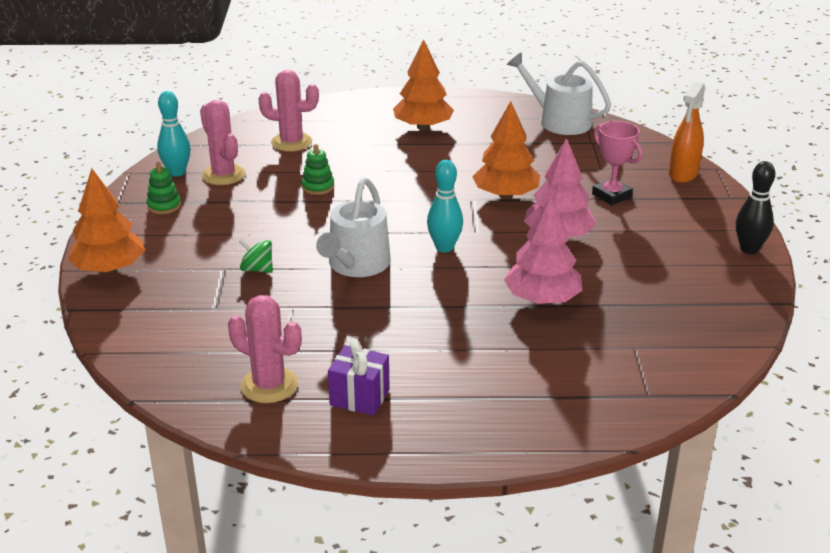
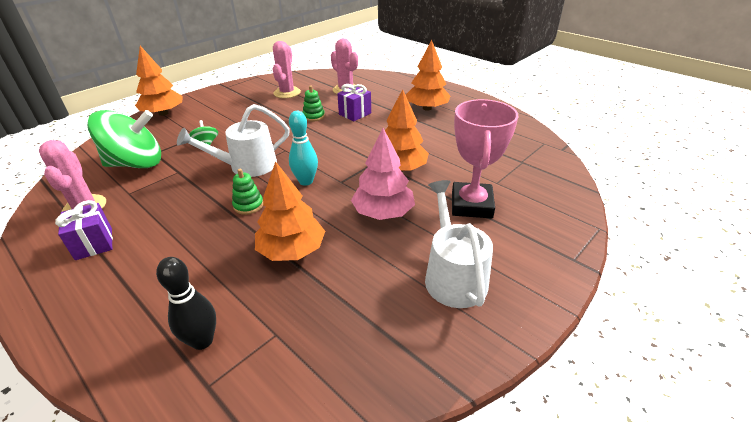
camera: 45 degrees right, 5 degrees up
(164, 206) = (237, 96): green stacking toy -> green stacking toy (248, 205)
(177, 172) = (272, 84): turquoise bowling pin -> none
(221, 327) = (136, 164): none -> green spinning top
(359, 164) = (355, 114): none -> purple gift
(542, 299) = (292, 250): pink tree -> orange tree
(559, 121) = (521, 139): white watering can -> white watering can (453, 275)
(611, 195) = (471, 205): pink trophy -> pink trophy, size x1.52
(683, 174) = (559, 218): orange spray bottle -> none
(749, 249) = (516, 316): black bowling pin -> black bowling pin (202, 341)

